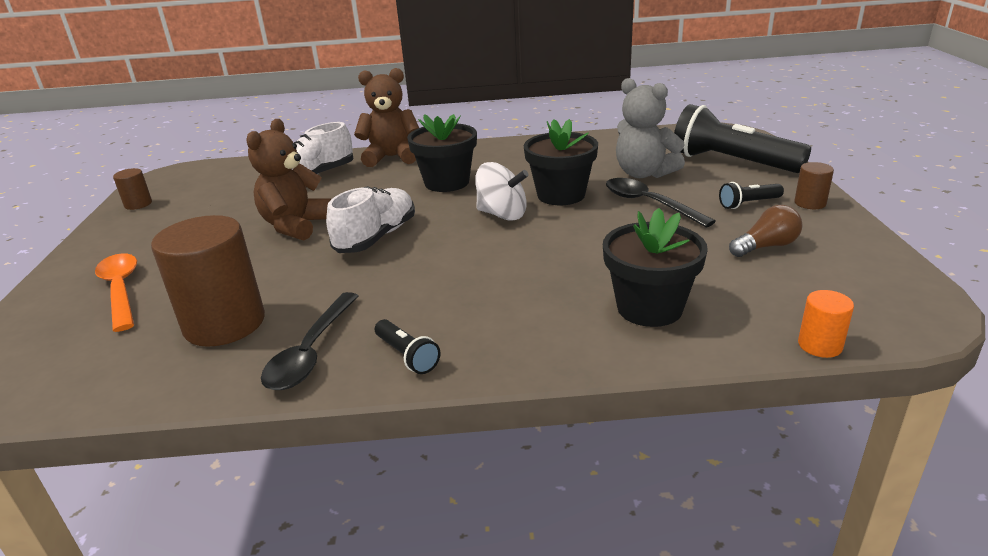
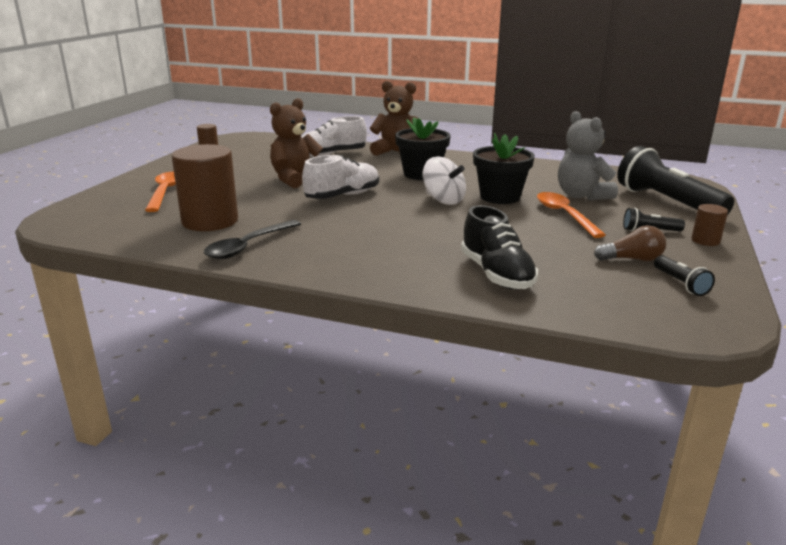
camera: 20 degrees right, 5 degrees down
(407, 356) = (305, 261): black flashlight -> black flashlight (680, 284)
(649, 204) = (564, 215): black spoon -> orange spoon
(649, 308) = (496, 274): black flower pot -> black shoe
(820, 345) = (605, 324): orange cylinder -> none

